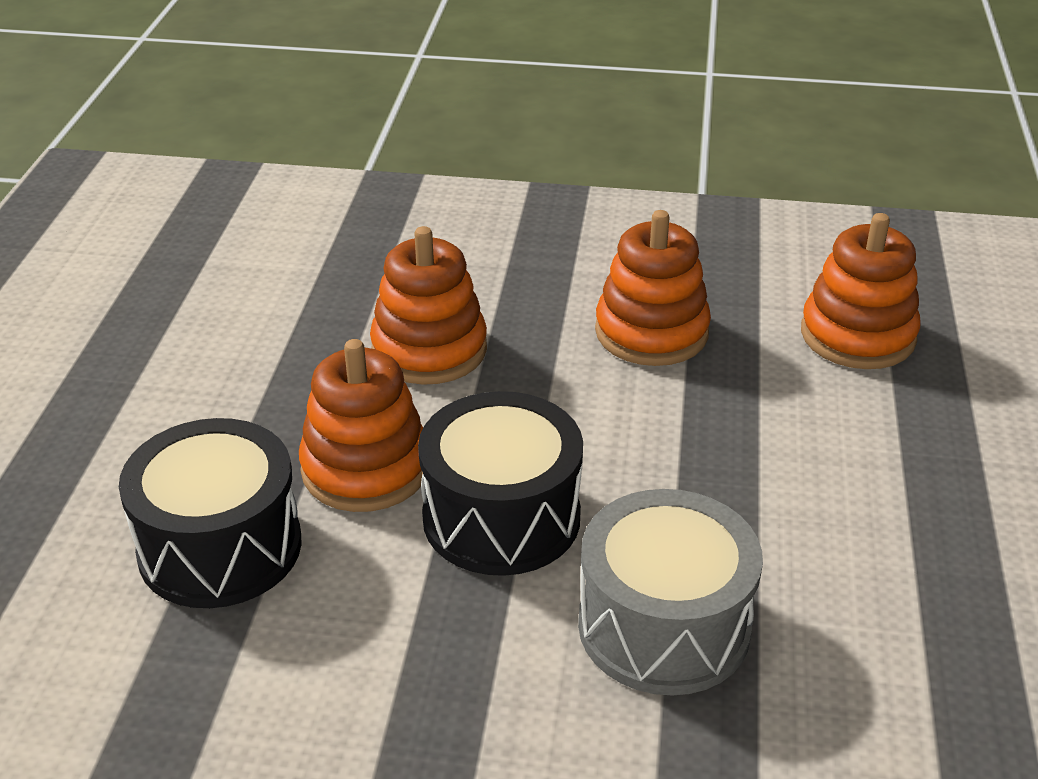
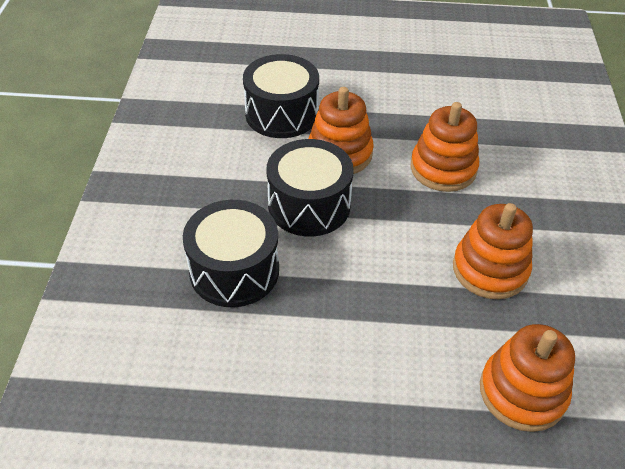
camera: 85 degrees right, 10 degrees up
(664, 626) = (234, 270): grey drum -> black drum

